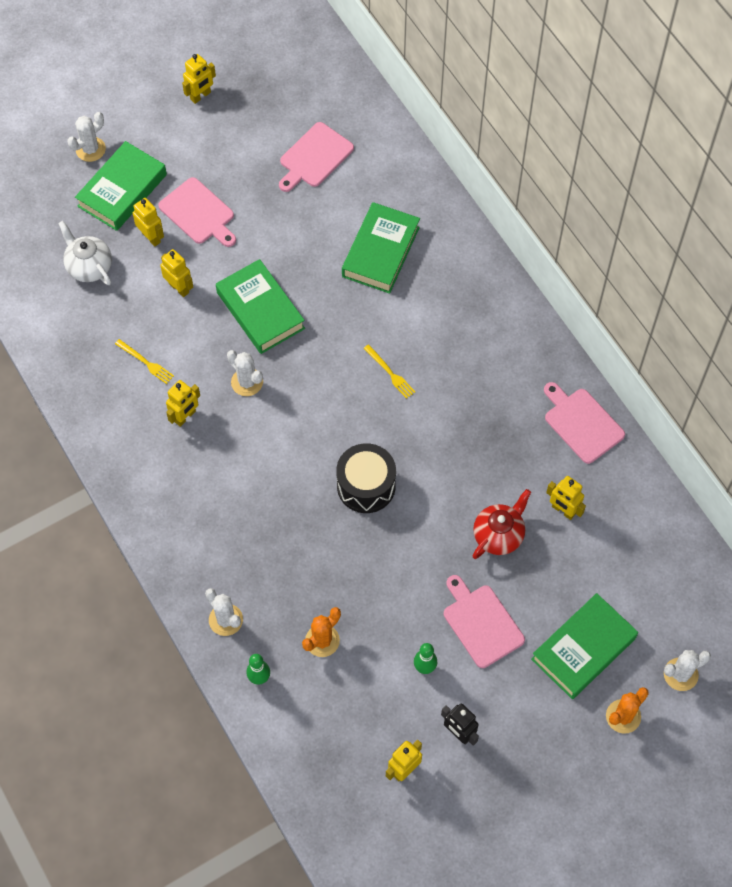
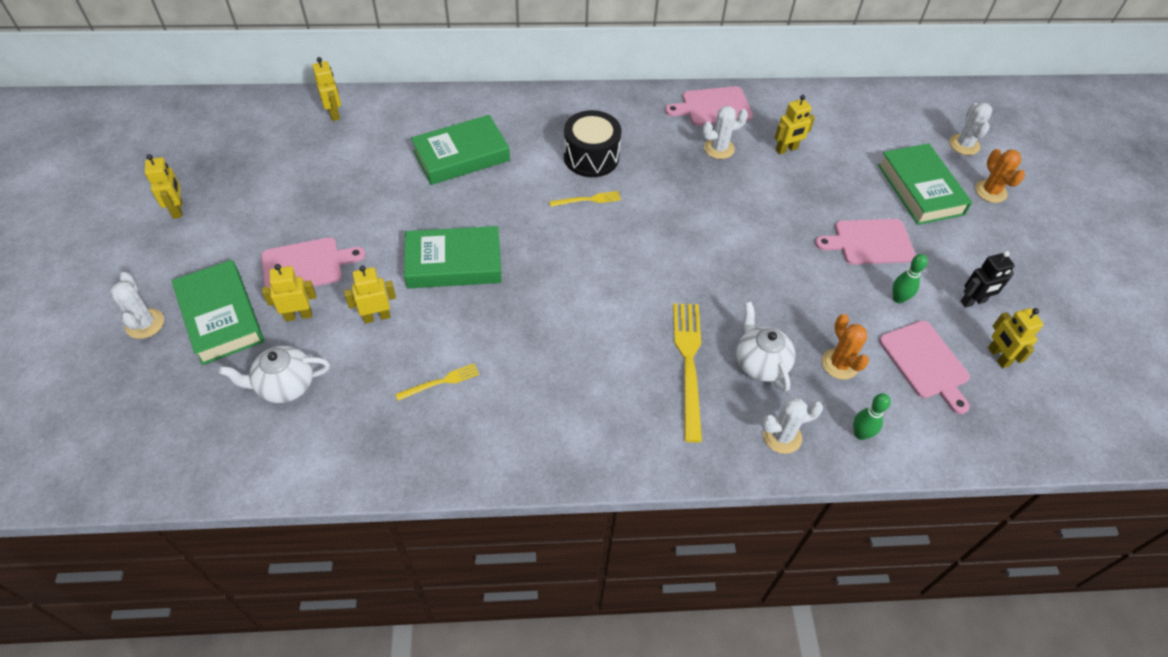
camera: 65 degrees left, 10 degrees down
(185, 417) = (528, 374): yellow robot -> yellow robot (334, 113)
(247, 382) = (524, 306): white cactus -> white cactus (719, 148)
(257, 525) = (688, 364): none -> yellow fork
(288, 578) = (760, 363): none -> white teapot
(314, 157) = (326, 158): pink cutting board -> pink cutting board (925, 363)
(366, 486) = (692, 263): black drum -> black drum (591, 157)
(380, 252) = (461, 156): green book -> green book turned 75 degrees counterclockwise
(499, 535) = (789, 196): red teapot -> none

